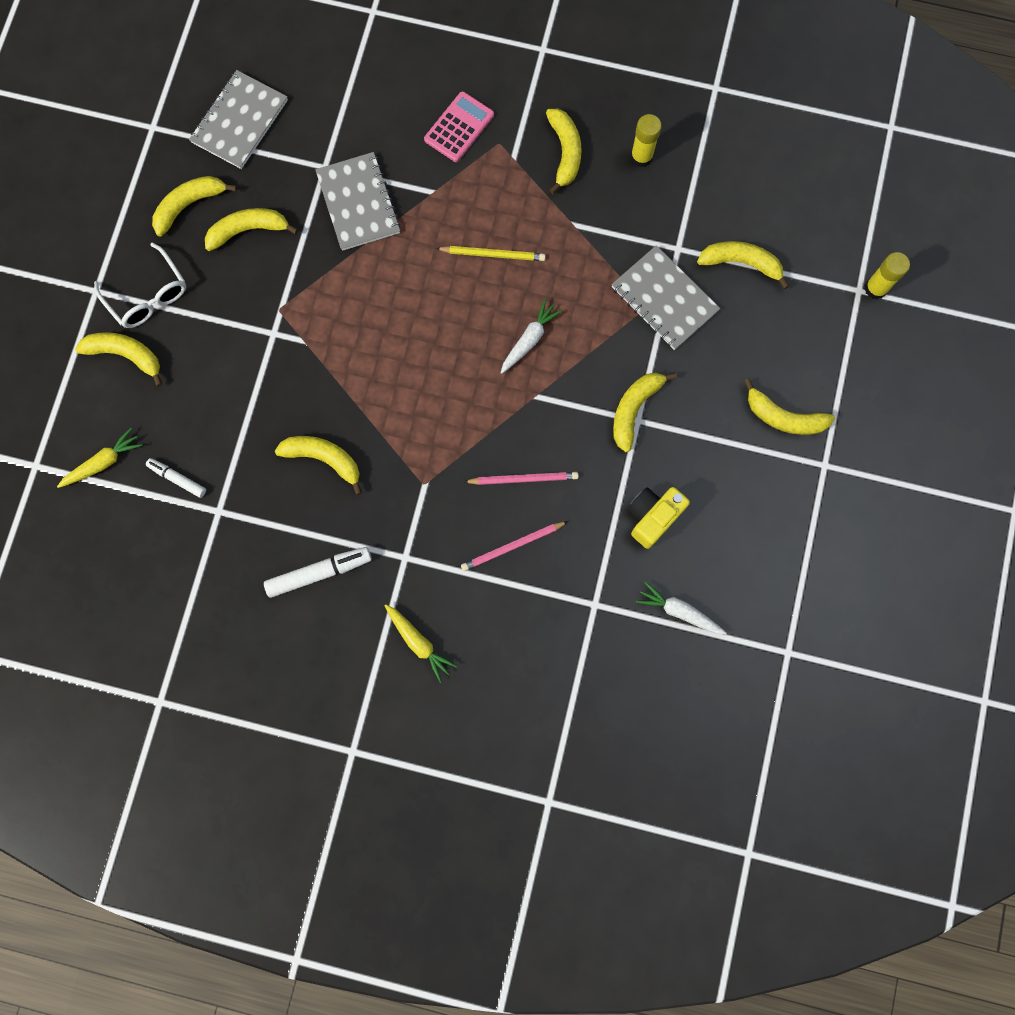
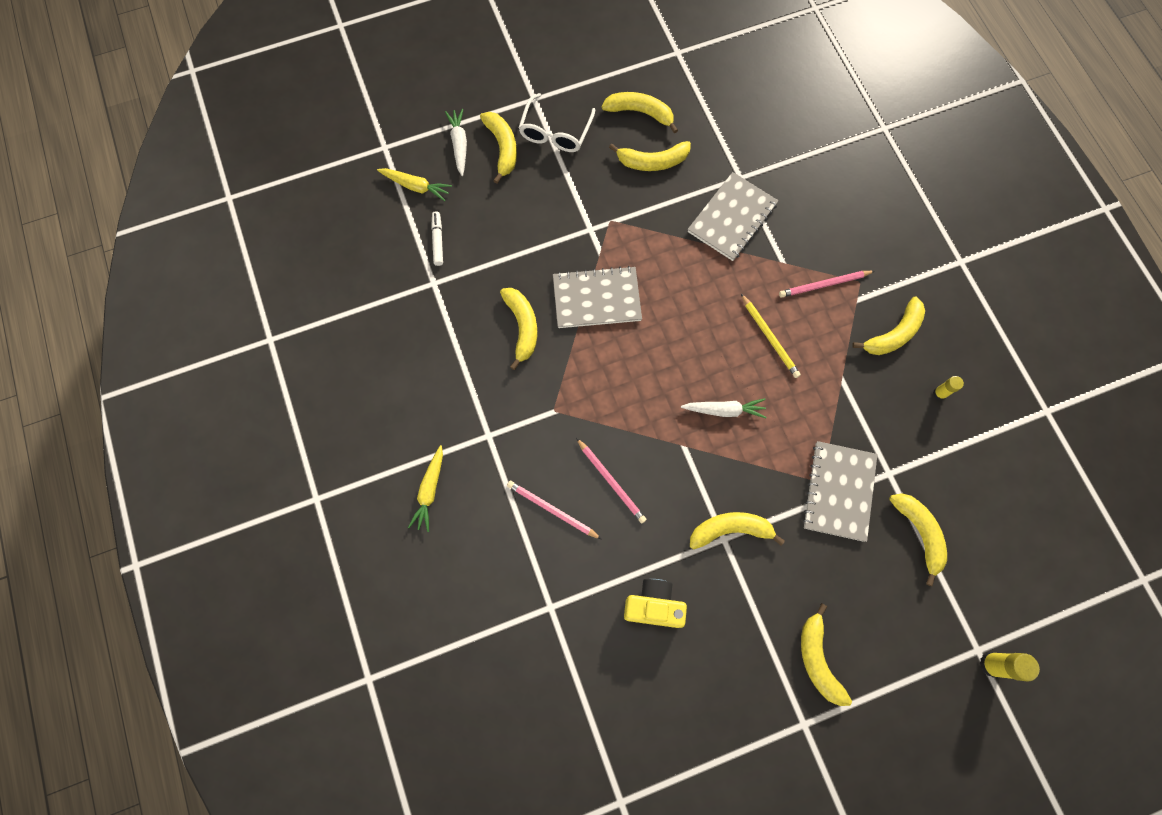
camera: 55 degrees right, 5 degrees down
(239, 121) = (727, 101): grey notebook -> grey notebook (596, 298)
(248, 230) = (652, 161): yellow banana -> yellow banana turned 135 degrees clockwise
(319, 573) = (435, 382): white marker -> none
(459, 127) = (847, 246): pink calculator -> none
(479, 174) = (824, 285): none -> pink pencil
(641, 157) = (939, 393): yellow glue stick -> yellow glue stick, size x0.63
(679, 611) = (591, 681): white carrot -> white carrot (459, 144)

